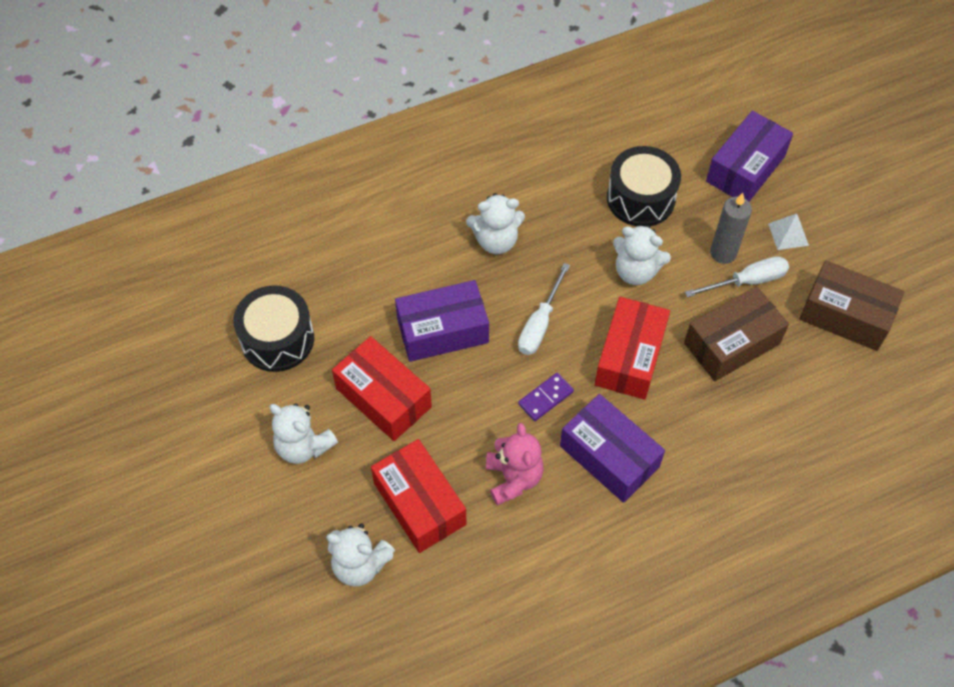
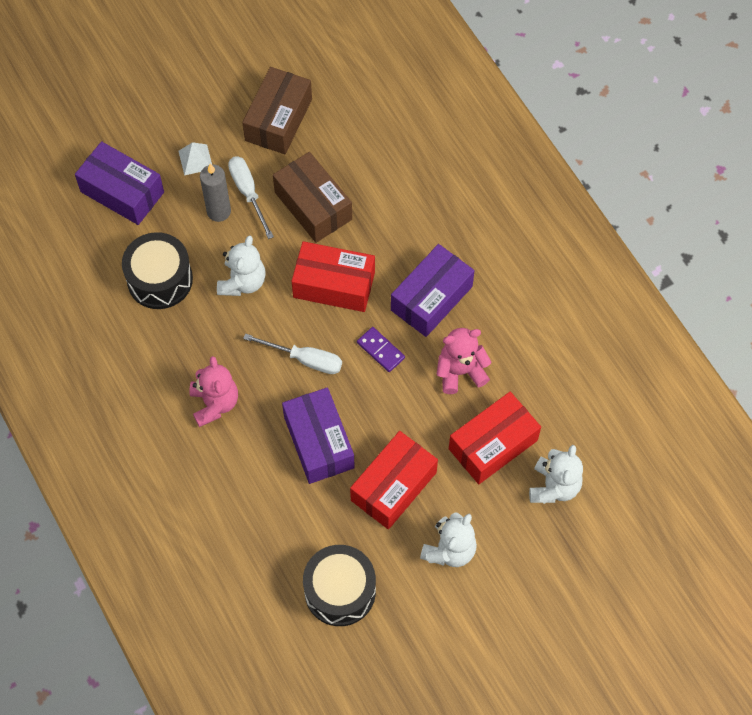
camera: 95 degrees left, 5 degrees up
(496, 240) = (214, 403): white teddy bear -> pink teddy bear

